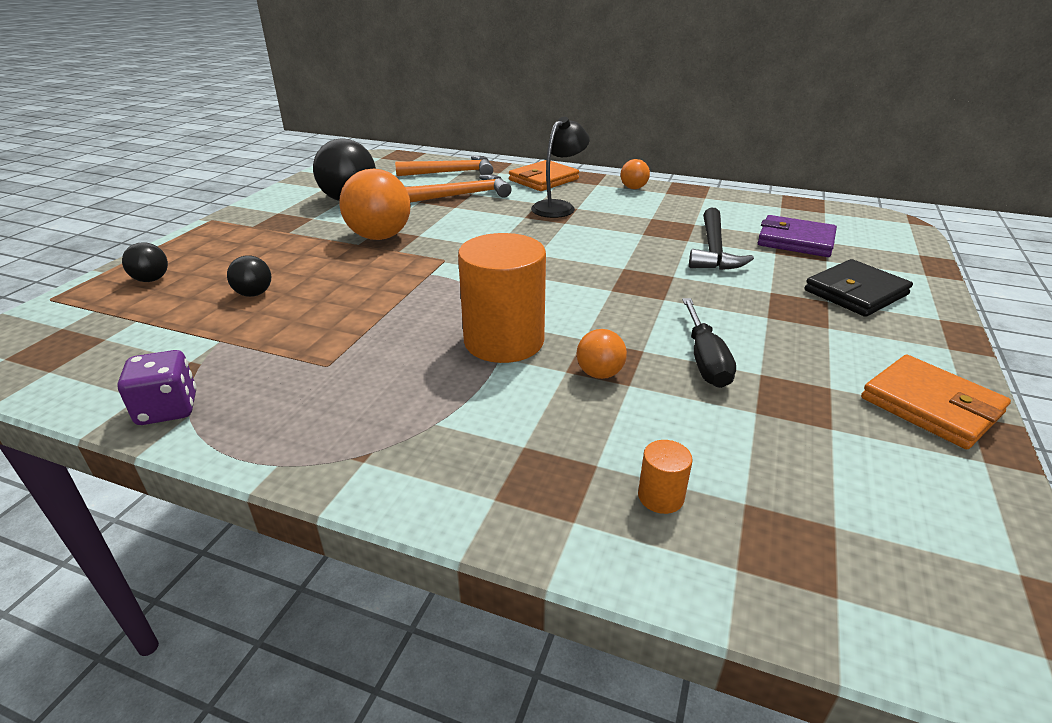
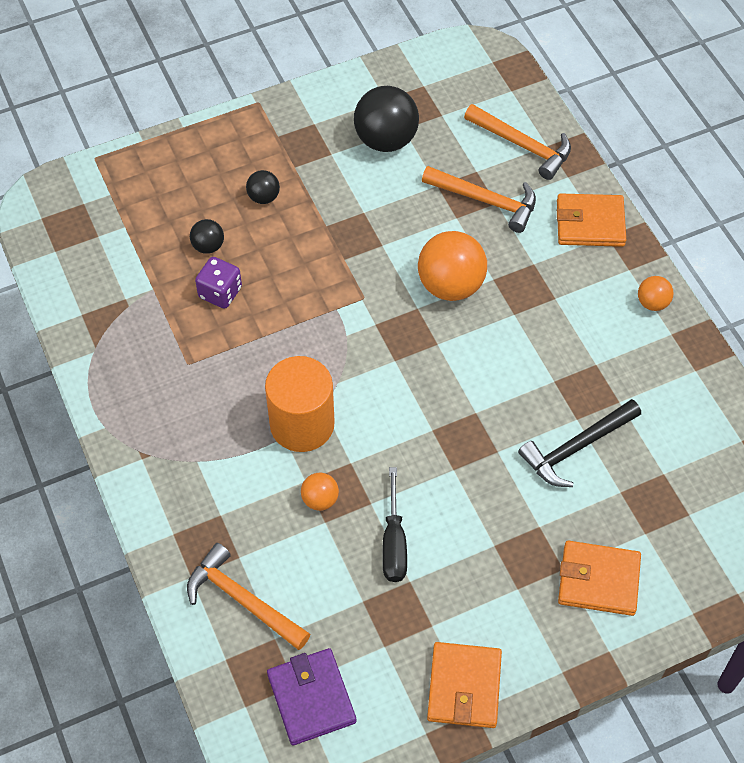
camera: 45 degrees right, 25 degrees up
(151, 280) = (163, 176): black ball -> black ball (263, 197)
(168, 409) = (88, 338): purple dice -> purple dice (220, 292)
(380, 237) = (351, 226): orange ball -> orange ball (450, 285)
(558, 207) = (541, 284): black lamp -> none
(660, 497) = (243, 600): orange cylinder -> orange hammer
(705, 360) = (394, 543): black screwdriver -> black screwdriver turned 45 degrees counterclockwise
(795, 241) = (664, 492): purple wallet -> purple wallet (311, 698)
(855, 292) = (598, 580): black wallet -> orange wallet

